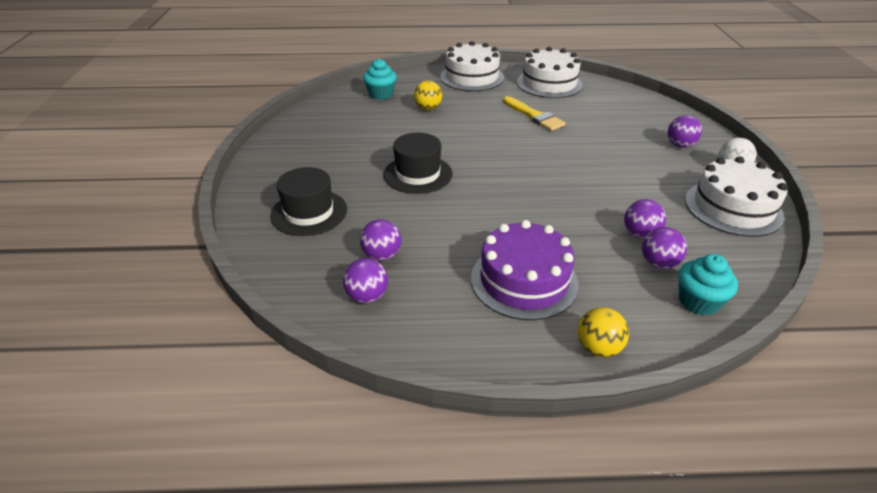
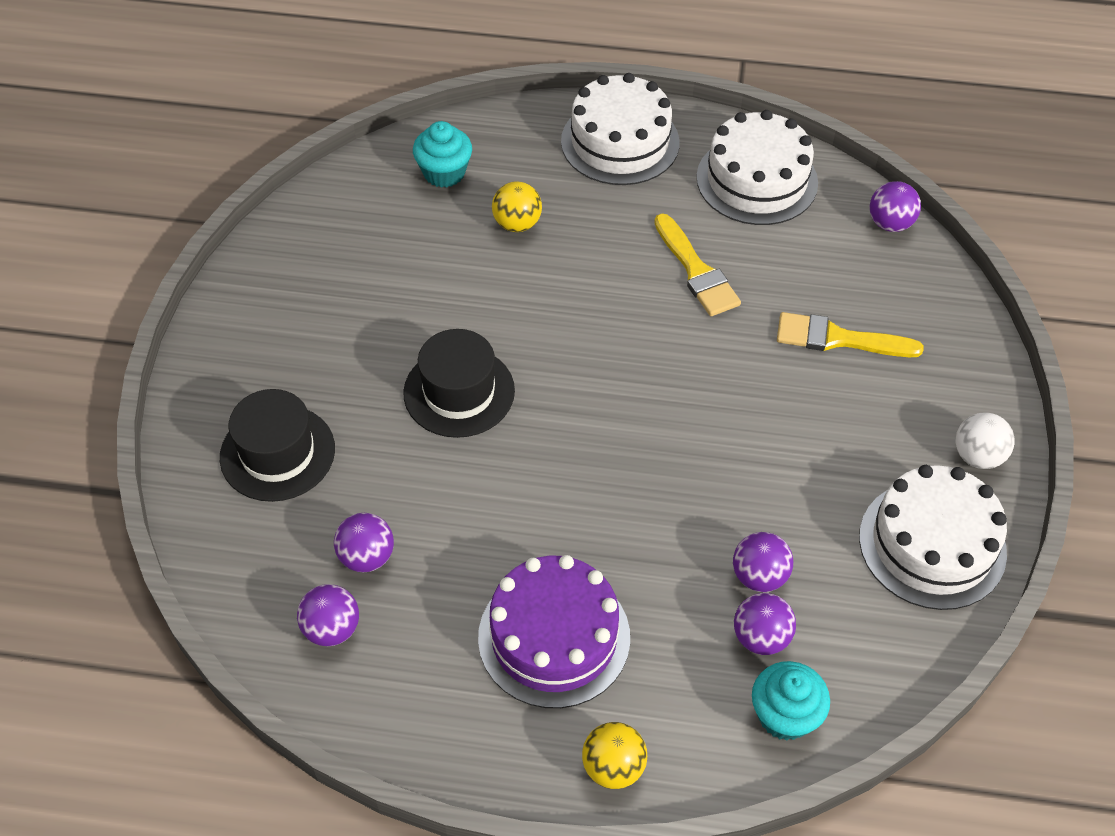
camera: 10 degrees right, 15 degrees up
(625, 133) = (838, 339): none -> yellow brush
(680, 145) = (919, 384): purple ball -> purple ball (890, 223)

